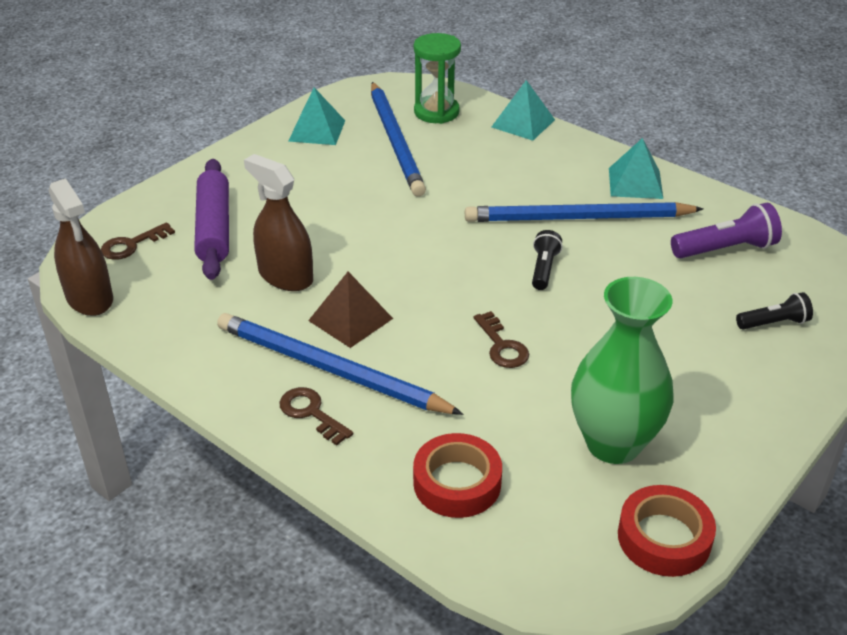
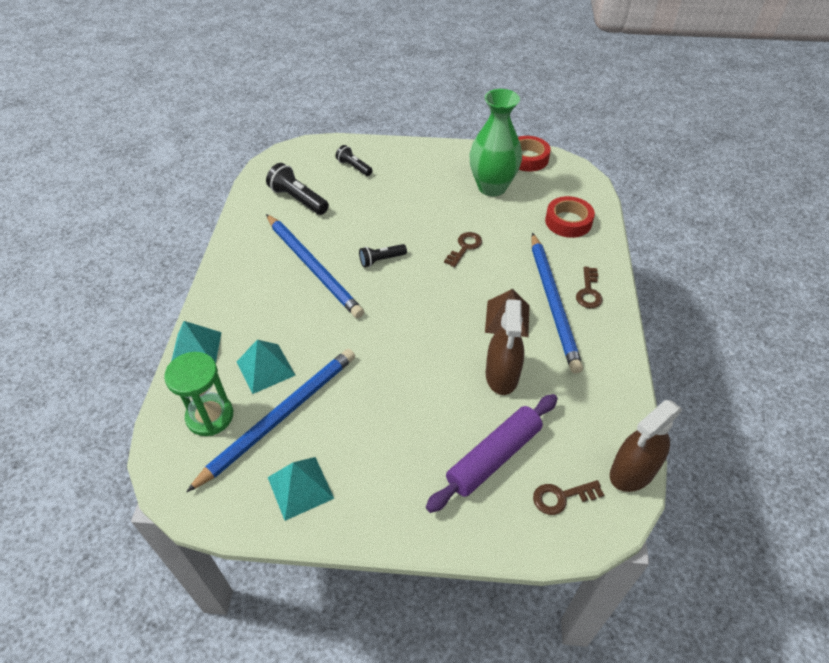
camera: 125 degrees left, 10 degrees up
(89, 298) = (632, 471): brown spray bottle -> brown spray bottle turned 150 degrees counterclockwise
(132, 245) = (561, 497): brown key -> brown key turned 150 degrees clockwise
(635, 183) = (248, 258): turquoise pyramid -> turquoise pyramid (265, 368)
(725, 249) = (298, 199): purple flashlight -> black flashlight

